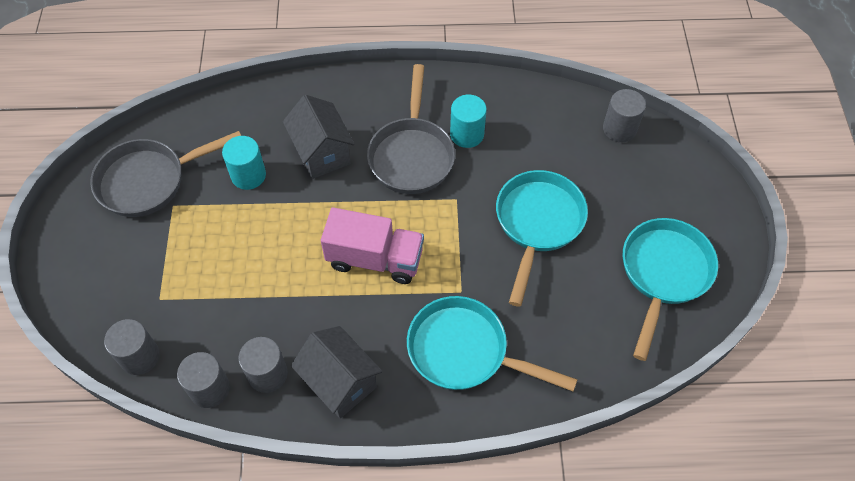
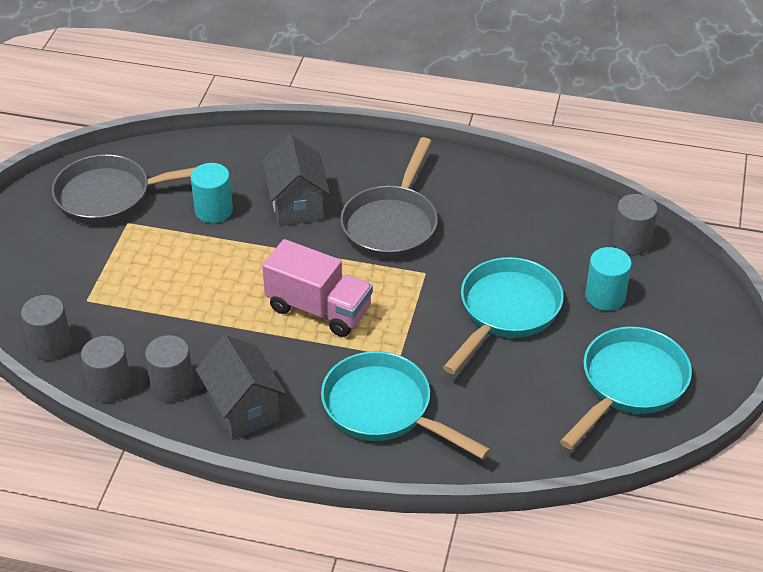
camera: 15 degrees right, 15 degrees down
(467, 134) = (458, 216): turquoise cylinder -> turquoise cylinder (605, 296)

